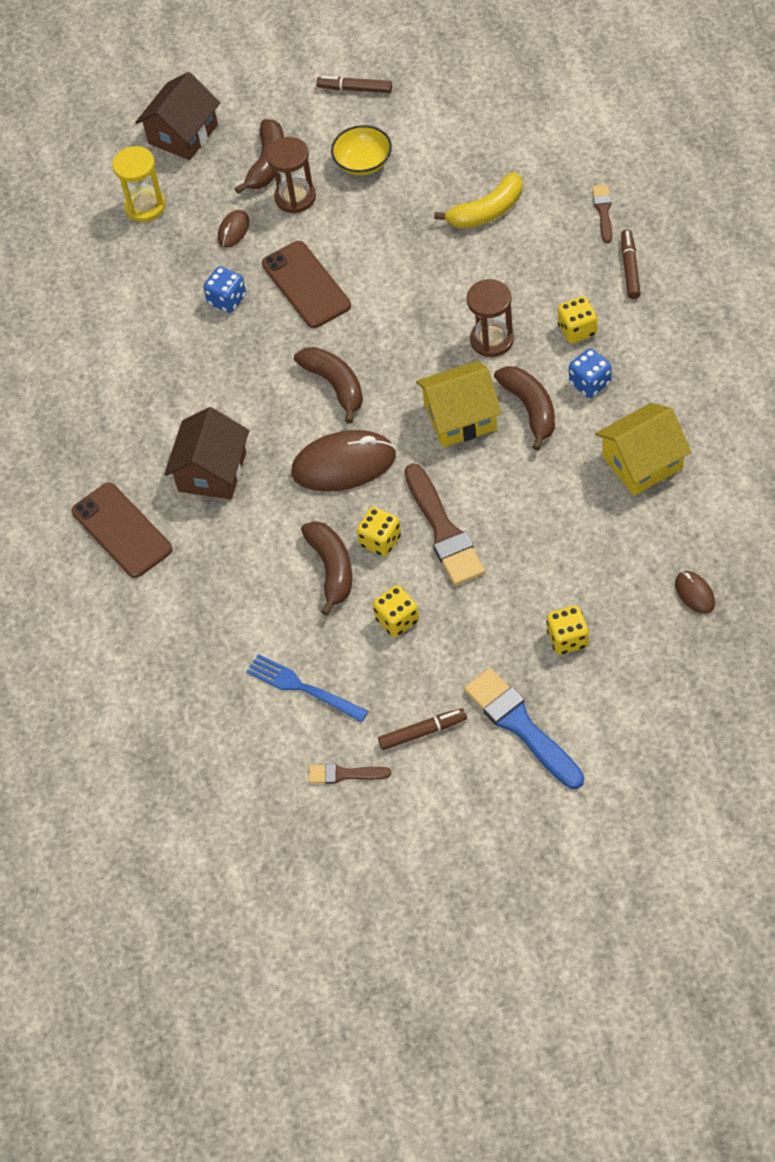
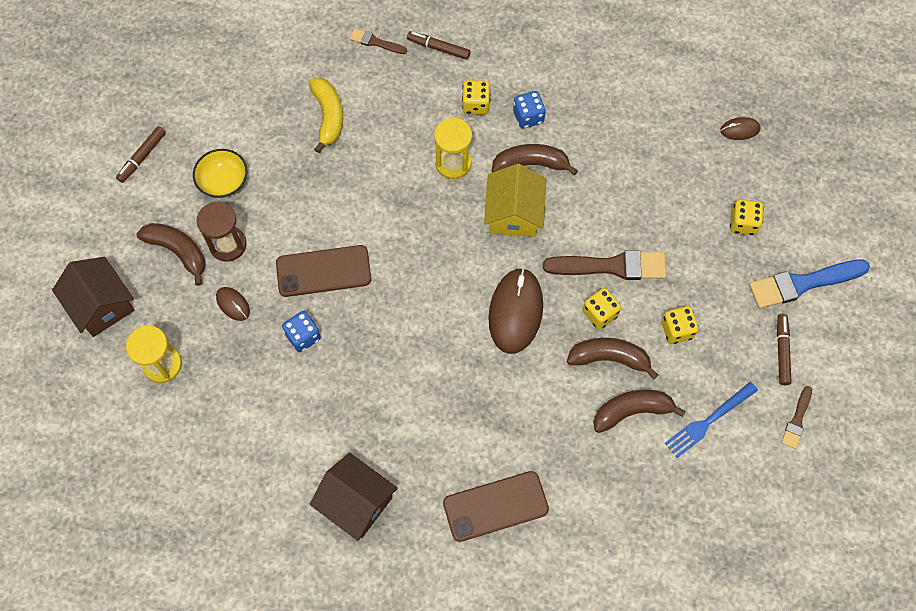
camera: 75 degrees left, 10 degrees up
(212, 471) = (472, 412): brown house -> brown house (356, 502)
(335, 385) = (436, 288): brown banana -> brown banana (631, 411)
(492, 340) = (453, 163): brown hourglass -> yellow hourglass
(642, 462) = (615, 114): yellow house -> none

